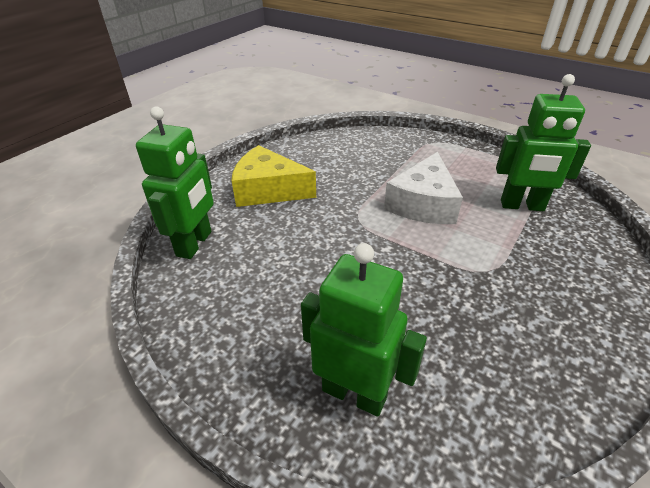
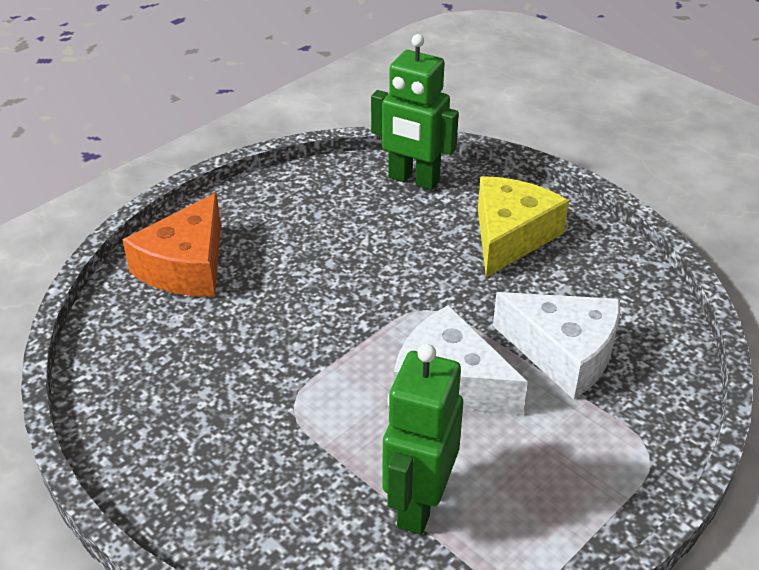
camera: 100 degrees right, 0 degrees up
(354, 393) = (186, 266): green robot -> orange cheese
(376, 166) = (563, 353): none -> white cheese

